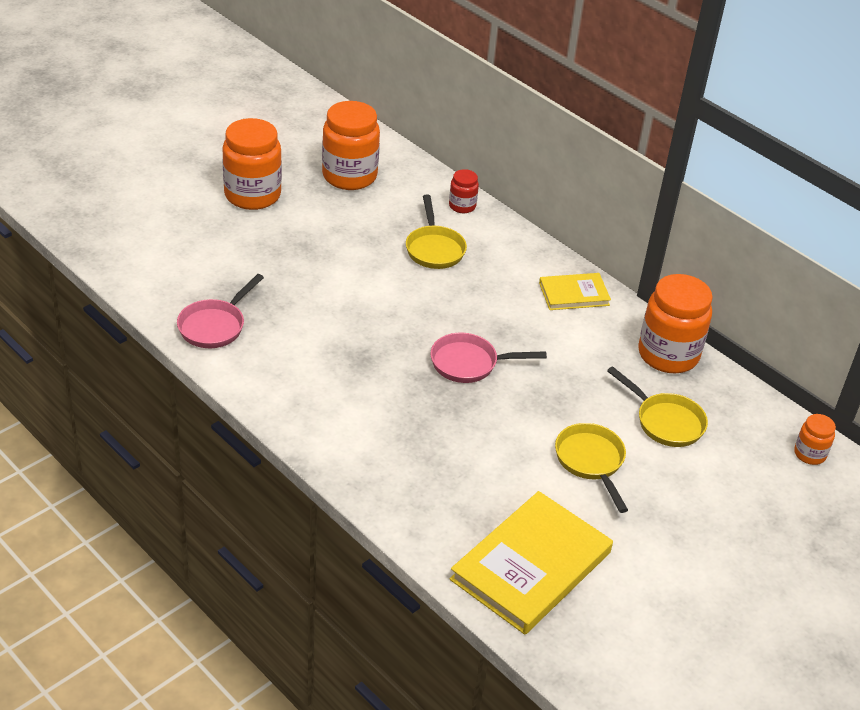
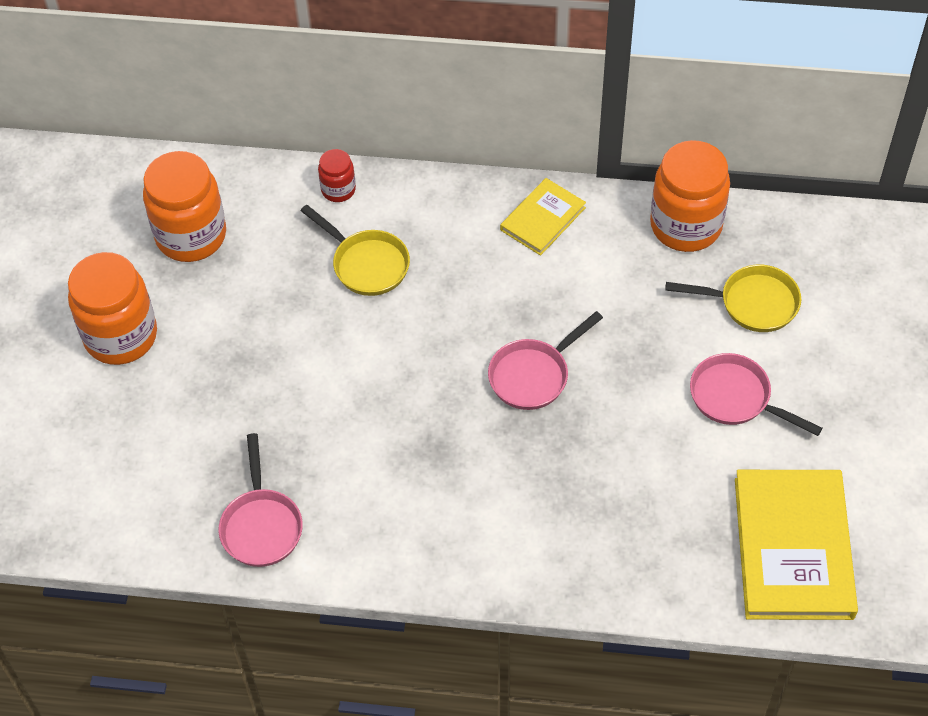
camera: 35 degrees left, 15 degrees up
(591, 462) = (735, 398): yellow pan -> pink pan
(809, 454) = (889, 244): orange jar -> none

